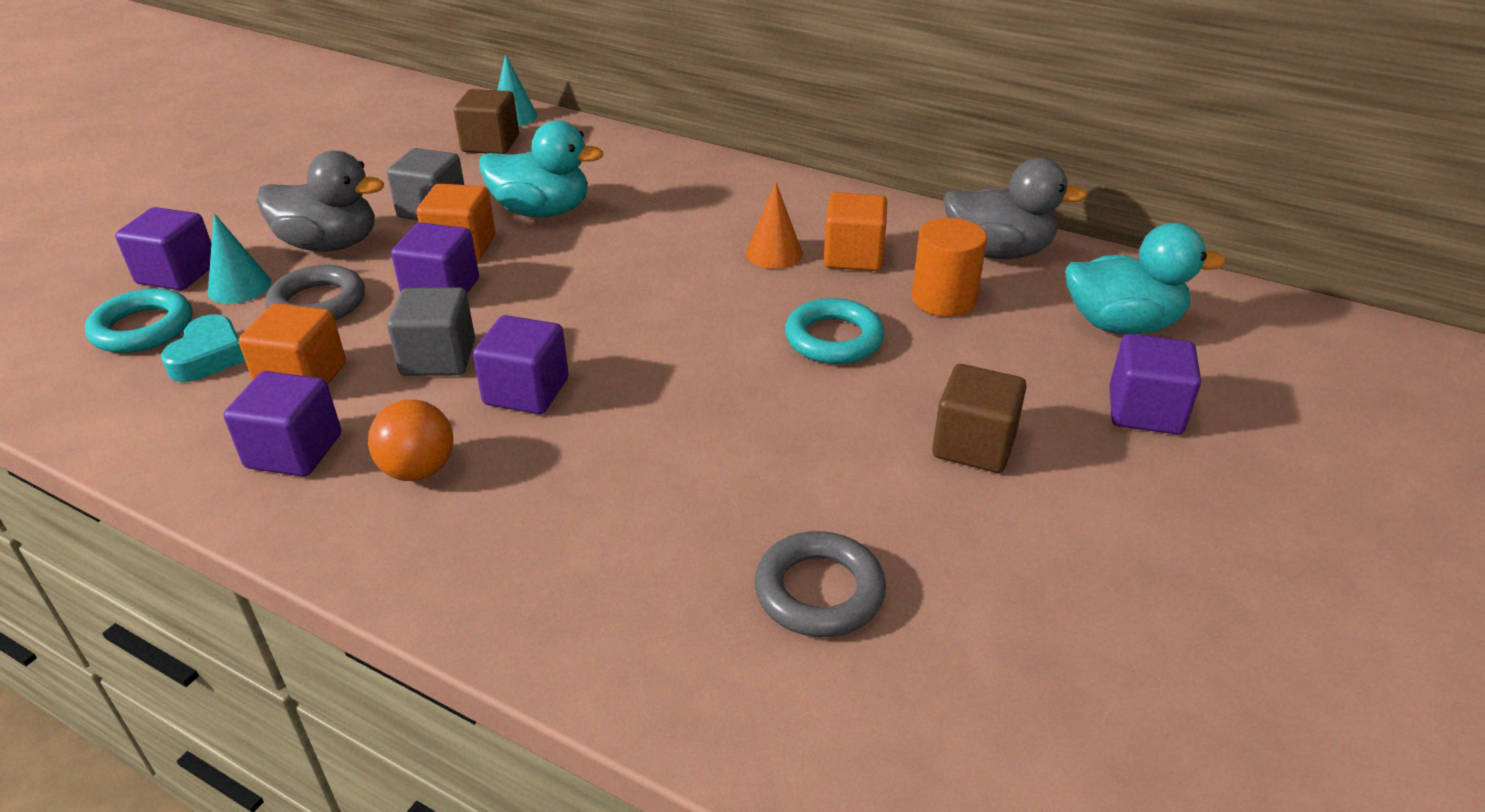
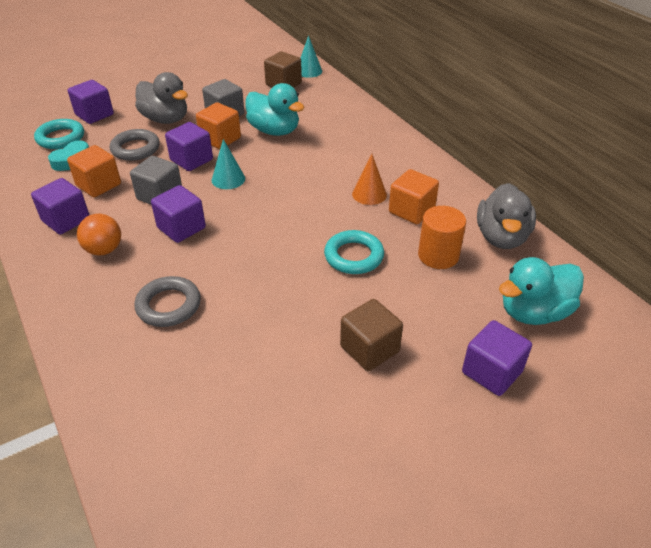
camera: 30 degrees right, 5 degrees up
(239, 287) = (112, 129): turquoise cone -> turquoise cone (228, 179)
(819, 591) = (216, 391): grey ring -> grey ring (169, 305)
(998, 252) = (501, 237): grey duck -> grey duck turned 60 degrees clockwise
(1121, 325) = (534, 312): turquoise duck -> turquoise duck turned 120 degrees clockwise

